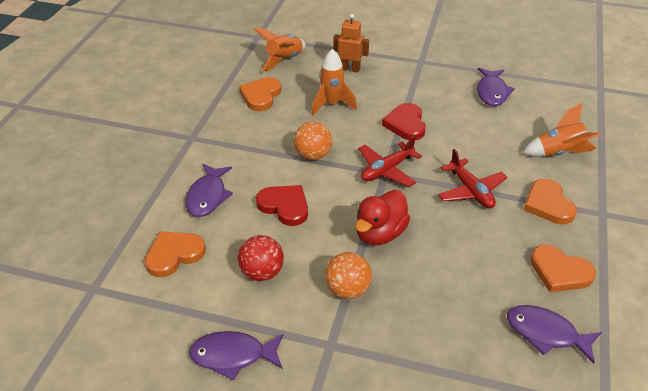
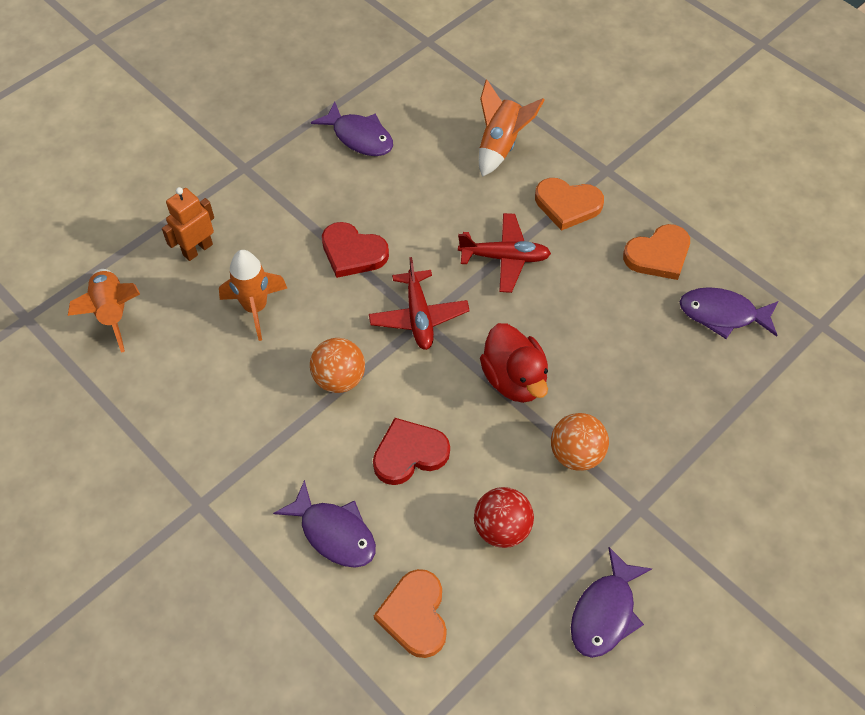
camera: 60 degrees left, 15 degrees up
(261, 96) = (173, 379): orange heart -> none
(546, 333) = (722, 314): purple fish -> purple fish turned 45 degrees clockwise

